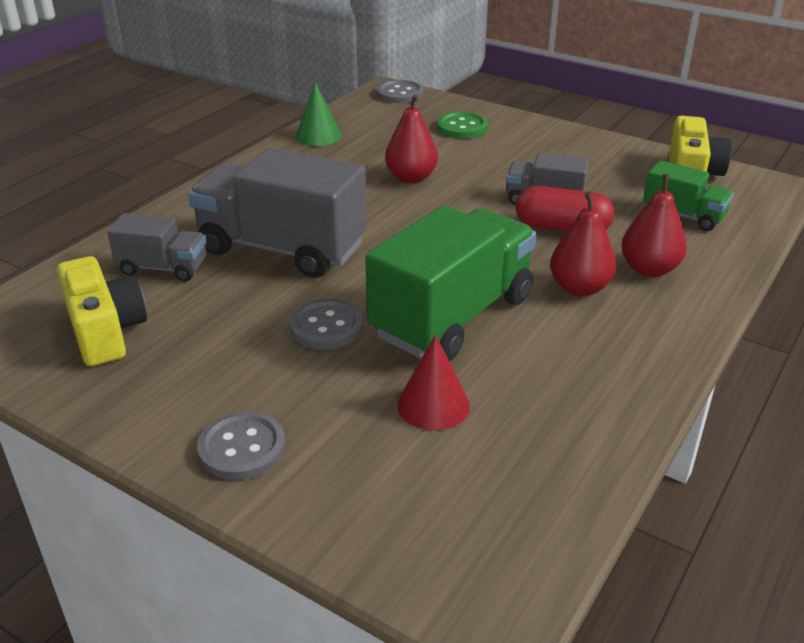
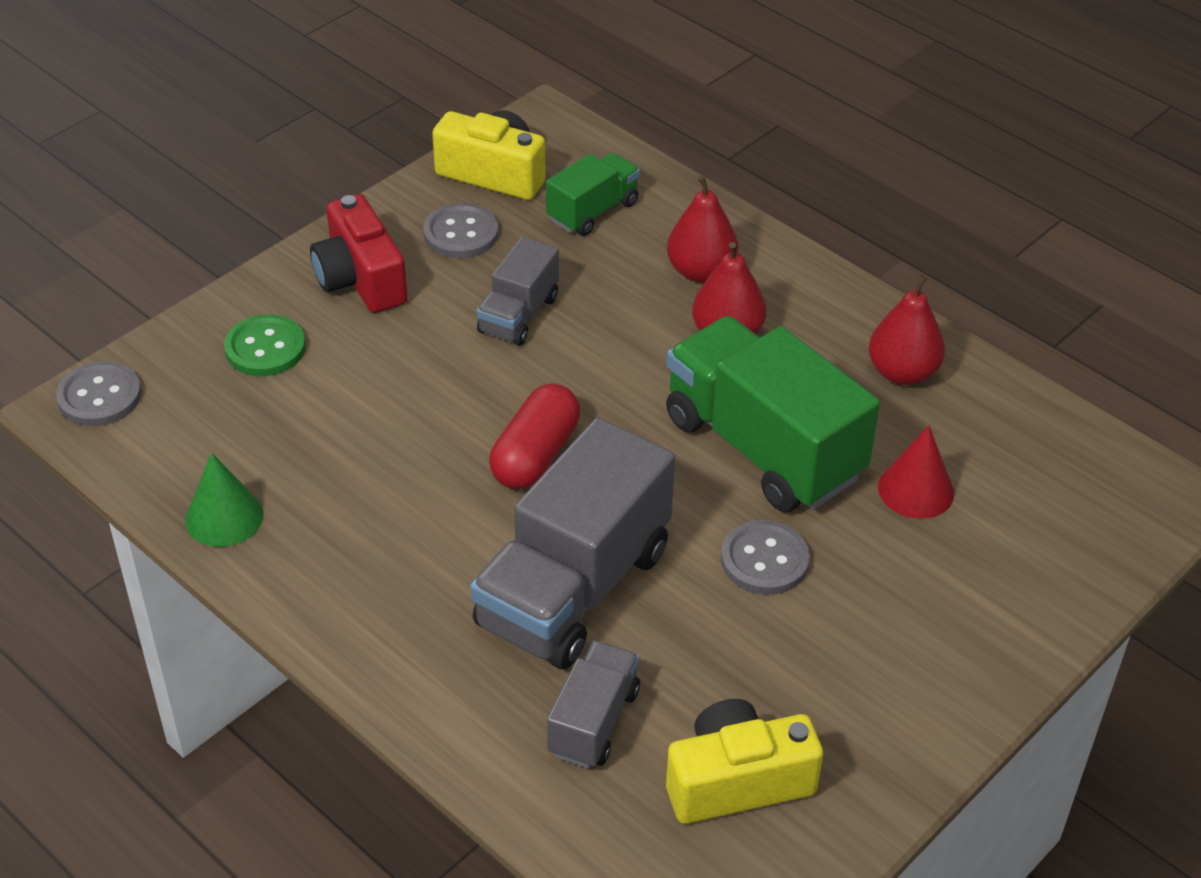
camera: 80 degrees left, 10 degrees up
(242, 448) = (970, 649): grey button -> grey button (461, 233)
(411, 178) = (412, 430): red pear -> red pear (902, 372)
(543, 145) = (360, 279): none -> red camera
(562, 228) = (593, 316): red capsule -> red capsule (535, 455)

